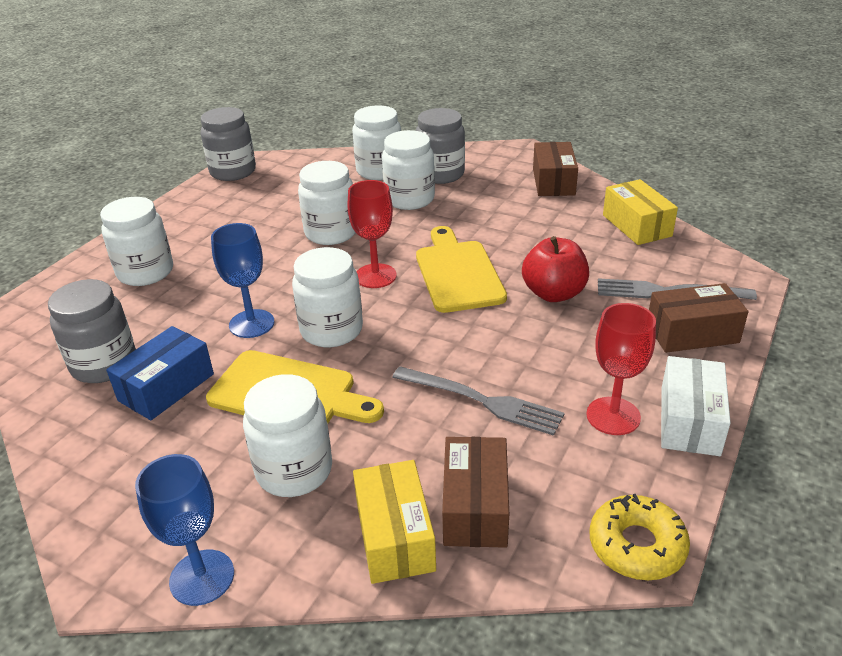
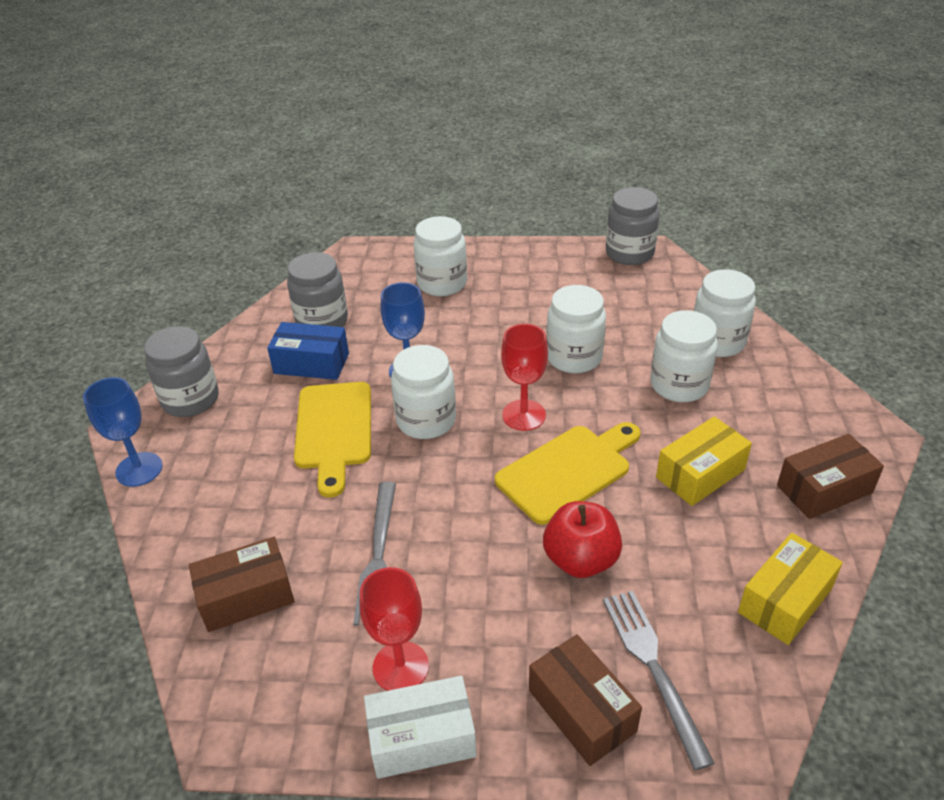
camera: 65 degrees right, 5 degrees up
(294, 471) = (250, 471): white jar -> none
(394, 536) = (201, 556): yellow box -> yellow box (700, 473)
(440, 174) = (752, 388): grey jar -> grey jar (190, 400)
(637, 545) = (235, 728): yellow donut -> none

